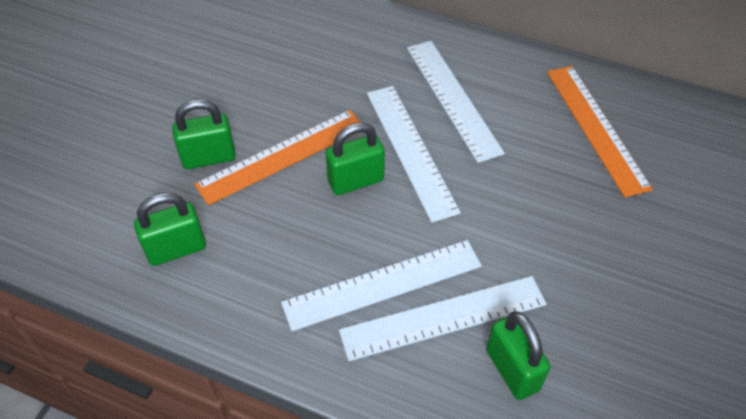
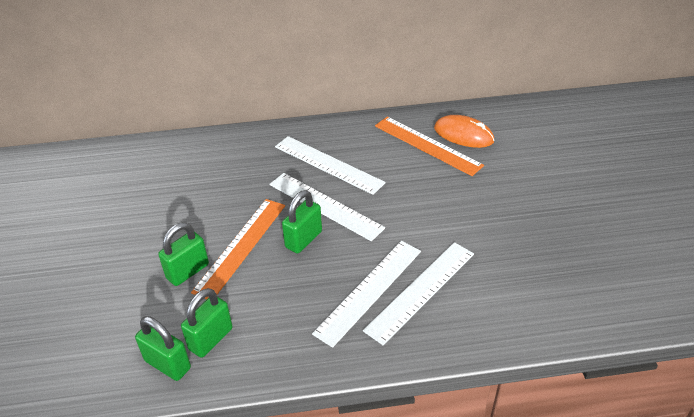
camera: 30 degrees left, 10 degrees down
(512, 370) = (482, 299): green padlock -> green padlock (168, 364)
(656, 134) = (463, 135): none -> orange mouse

